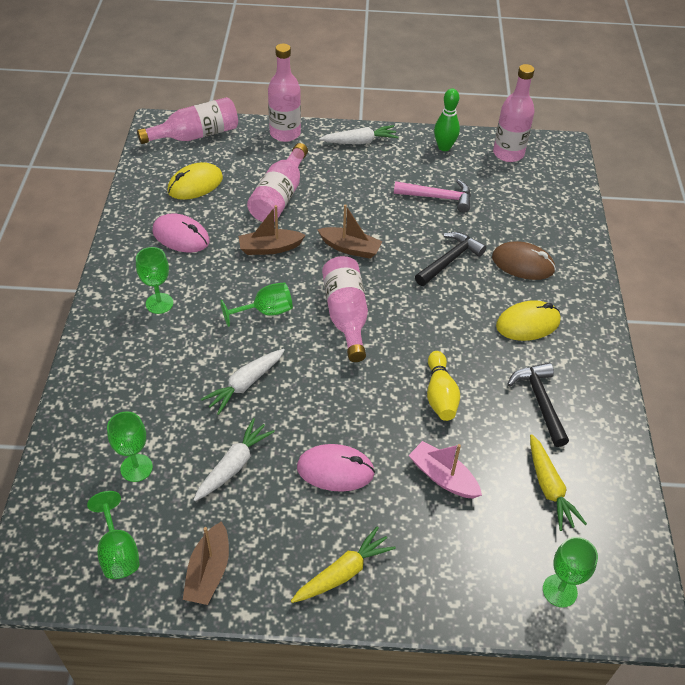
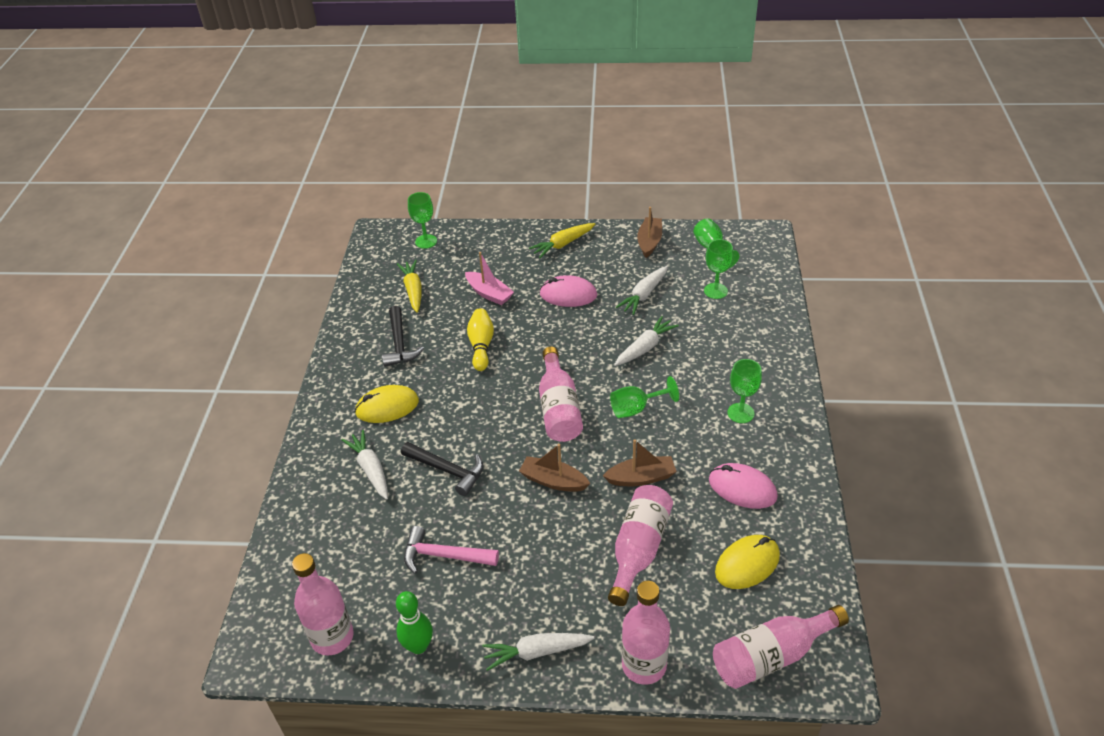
camera: 175 degrees left, 5 degrees down
(450, 260) = (447, 470): black hammer -> black hammer turned 105 degrees counterclockwise
(523, 264) = (370, 469): brown mouse -> white carrot

